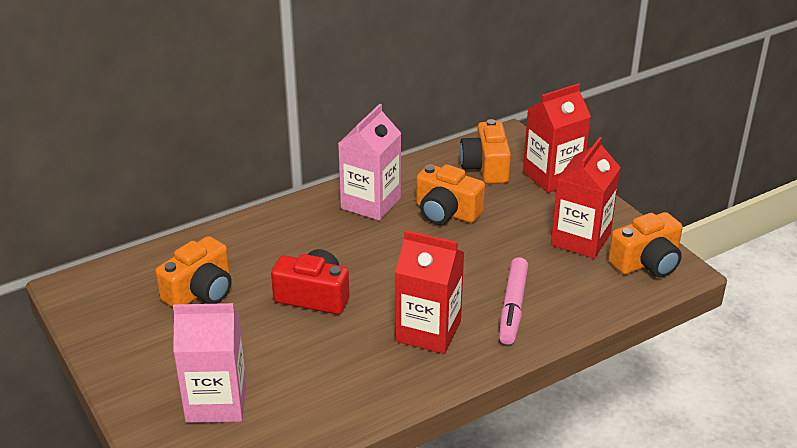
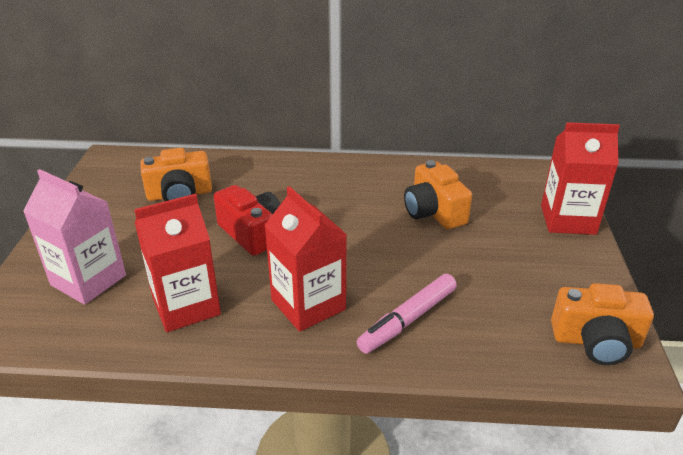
camera: 35 degrees right, 0 degrees up
(371, 203) = (377, 181): pink carton -> none
(486, 167) = (509, 190): orange camera -> none
(580, 239) = (542, 287): red carton -> red carton (186, 306)

